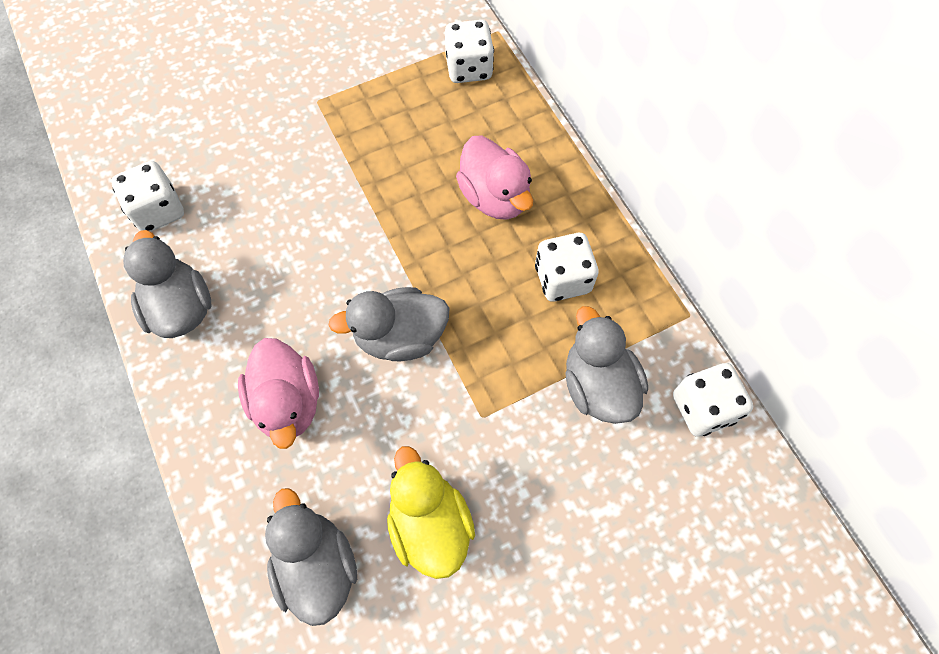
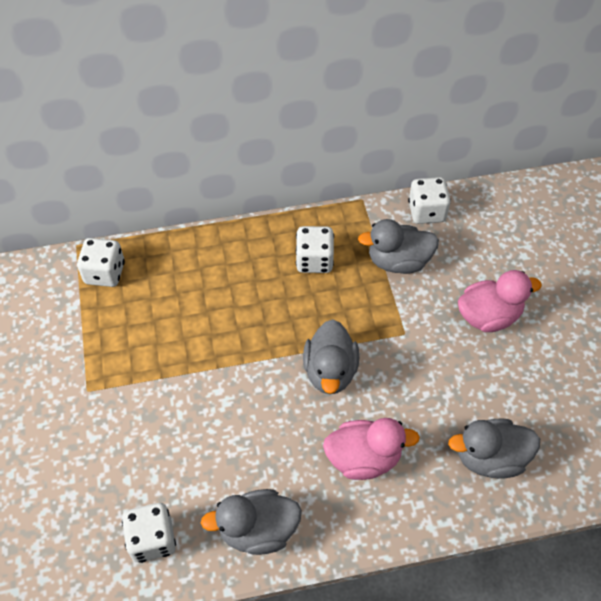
camera: 75 degrees left, 10 degrees down
(430, 524) = (473, 381): yellow duck -> none
(494, 197) = (232, 284): pink duck -> pink duck (488, 316)

